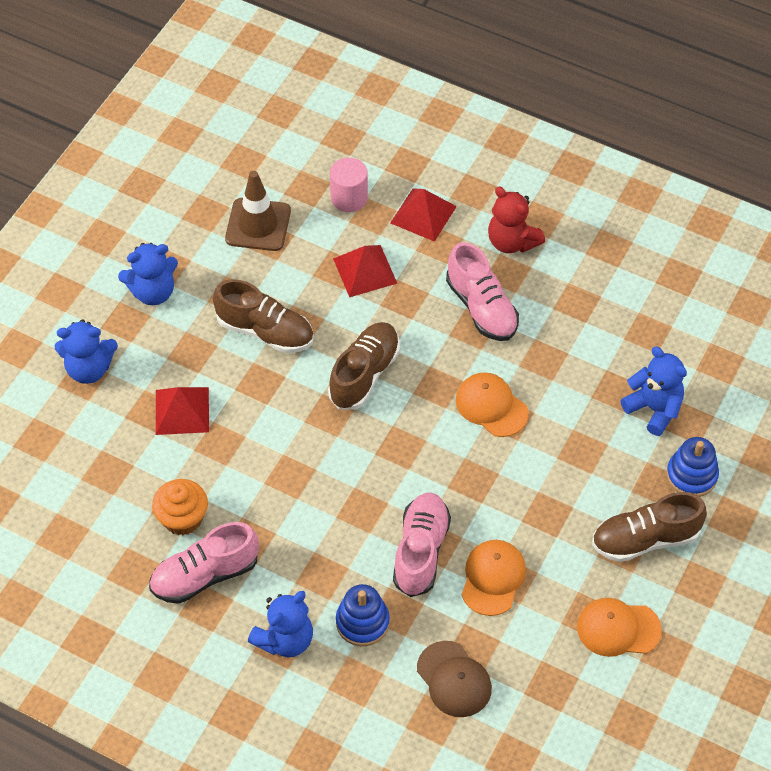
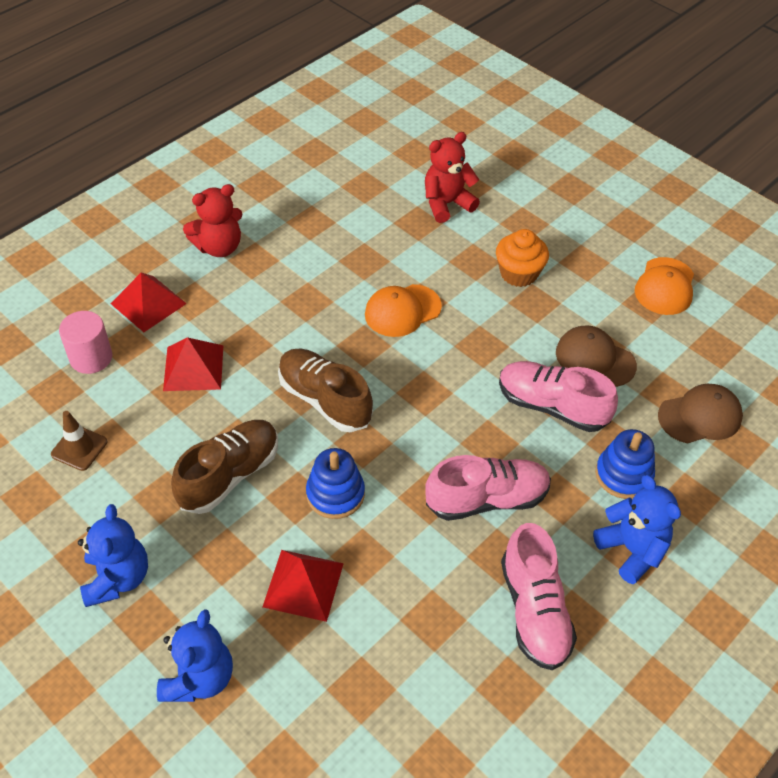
camera: 75 degrees left, 5 degrees down
(182, 518) = (452, 617): orange cupcake -> orange cupcake (518, 273)
(258, 225) = (79, 448): brown traffic cone -> brown traffic cone, size x0.61
(481, 307) = (285, 288): pink shoe -> pink shoe (487, 499)
(493, 578) = (595, 359): orange cap -> brown cap
(645, 539) = (578, 245): brown shoe -> none
(654, 409) = (447, 204): blue teddy bear -> red teddy bear
(691, 475) = (522, 200): blue stacking toy -> blue stacking toy (335, 494)

